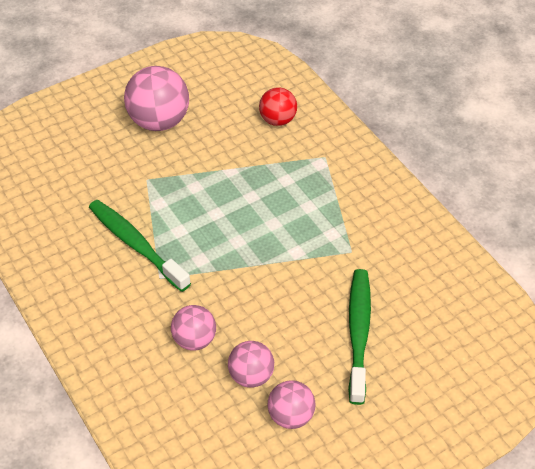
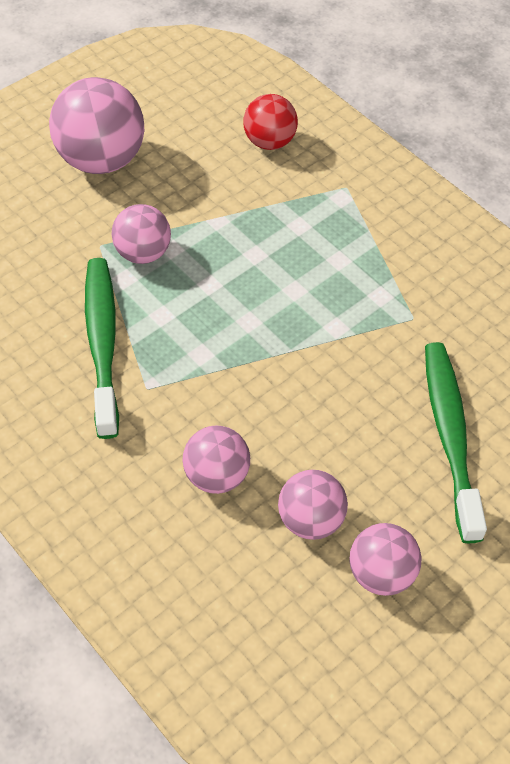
camera: 10 degrees left, 5 degrees up
(136, 244) = (102, 343): green toothbrush -> green toothbrush turned 45 degrees clockwise
(175, 187) = (143, 253): none -> pink ball

